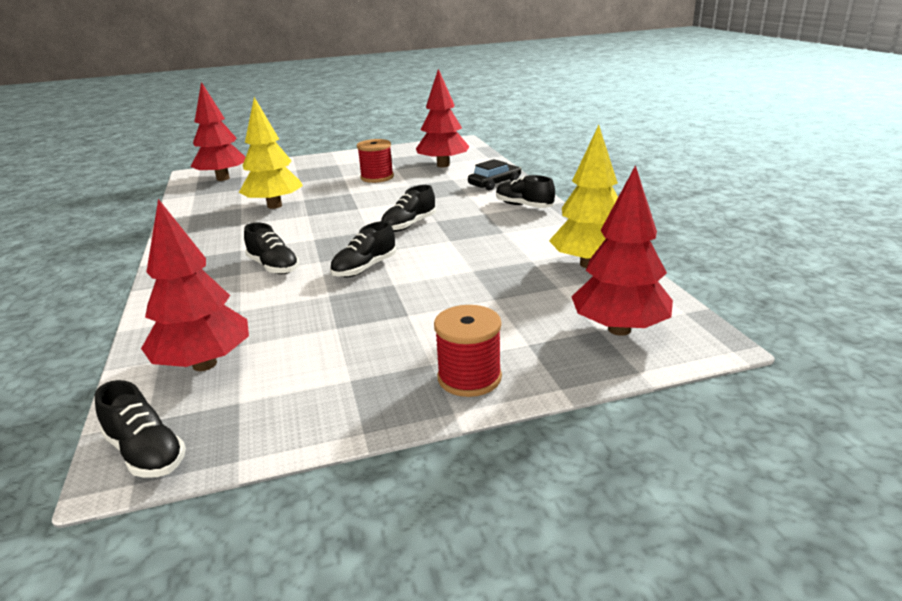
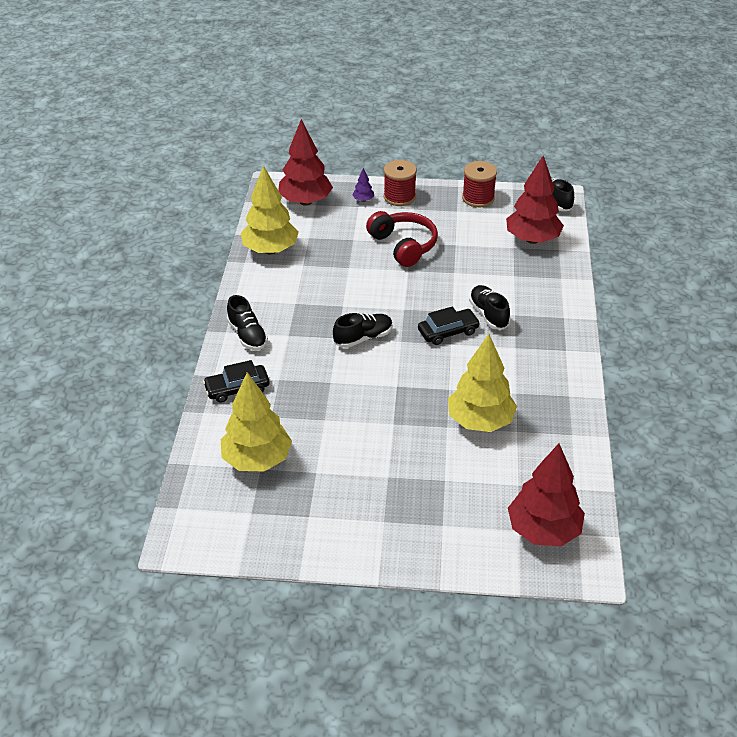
camera: 160 degrees left, 15 degrees up
(319, 245) = (448, 332): none -> black car
(364, 268) = (421, 292): black shoe -> none
(377, 177) = (349, 454): red spool -> red spool (478, 198)
(415, 308) = (403, 245): none -> red headphones
(443, 165) = (257, 460): red tree -> yellow tree
(529, 356) = (363, 200): none -> purple tree

